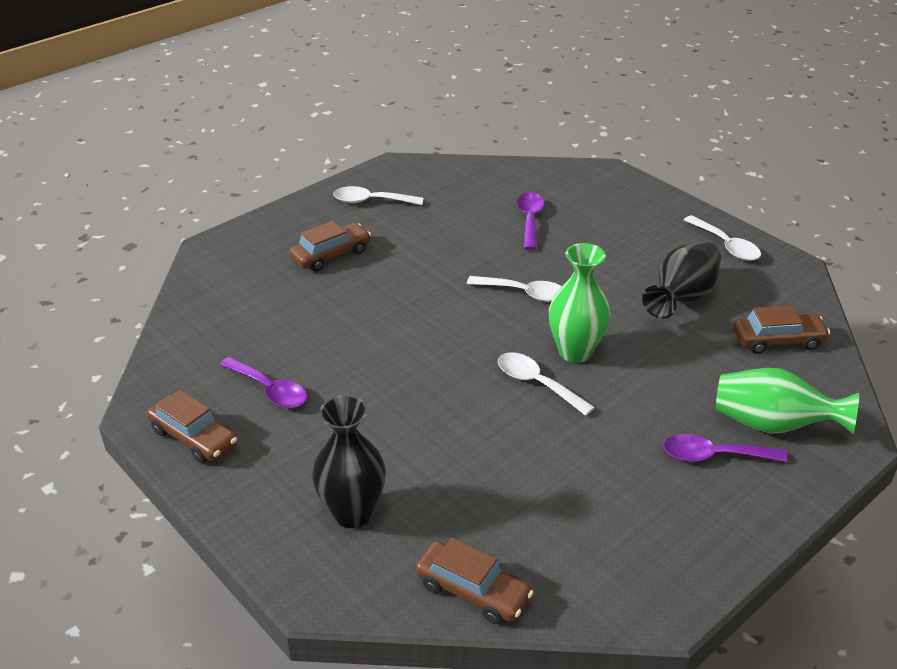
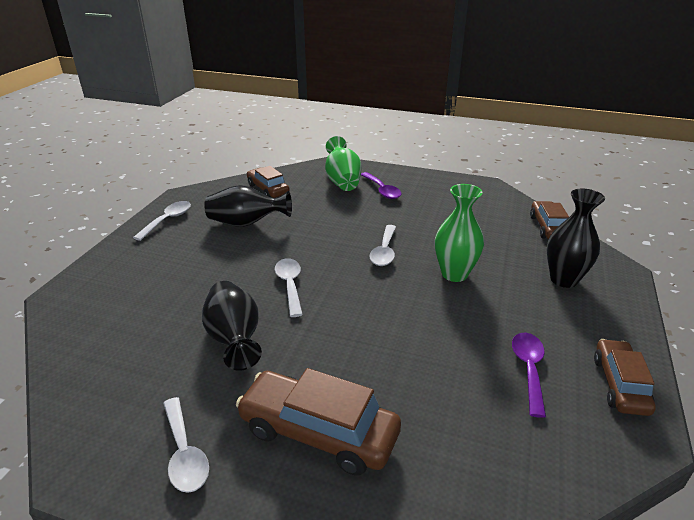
camera: 120 degrees left, 5 degrees down
(331, 255) = (318, 432): brown car -> brown car, size x1.58
(468, 243) = (234, 339): none -> black vase
(529, 220) = (173, 315): purple spoon -> none
(575, 351) = (339, 246): green vase -> green vase (454, 274)

